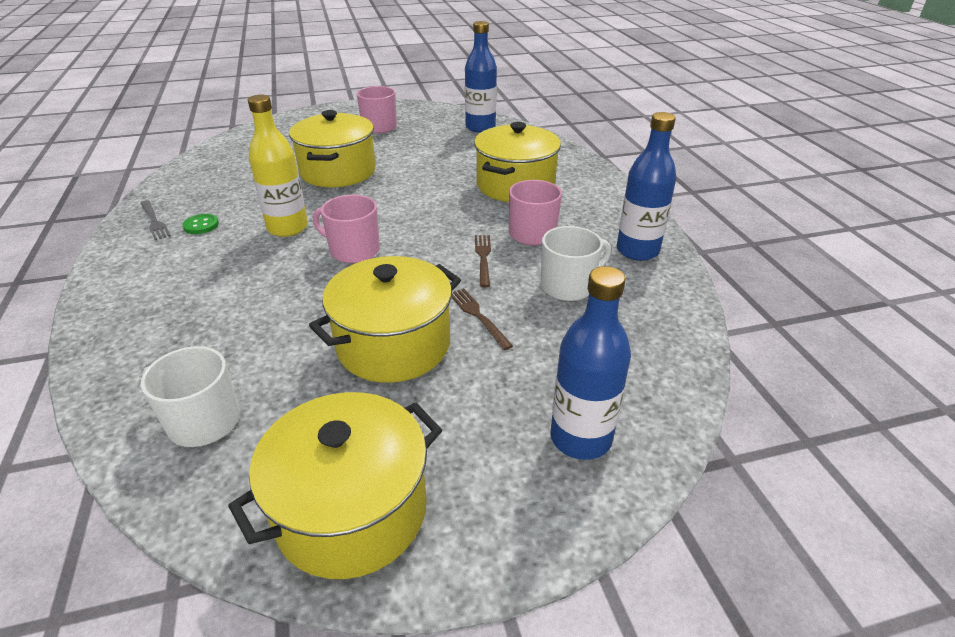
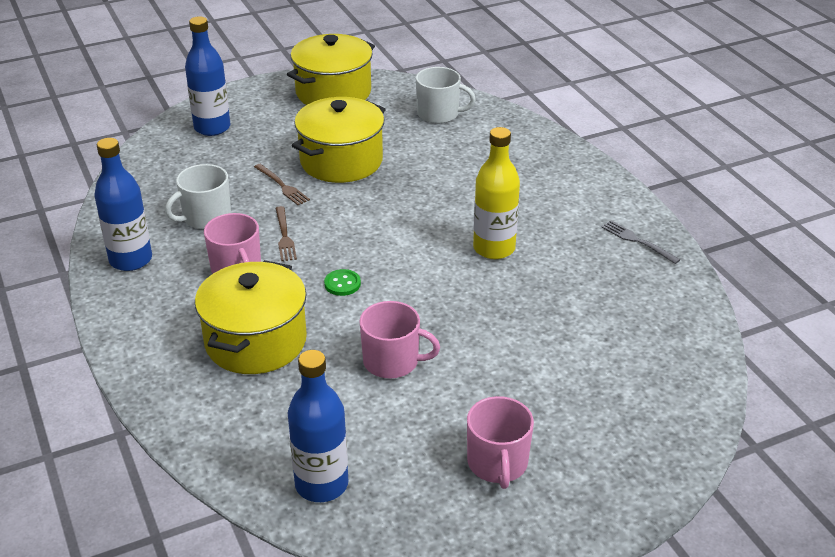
camera: 170 degrees right, 0 degrees up
(201, 225) = (584, 242): green button -> green button (342, 284)
(338, 171) = (496, 340): yellow pot -> none
(353, 250) = (411, 231): pink mug -> pink mug (392, 361)

